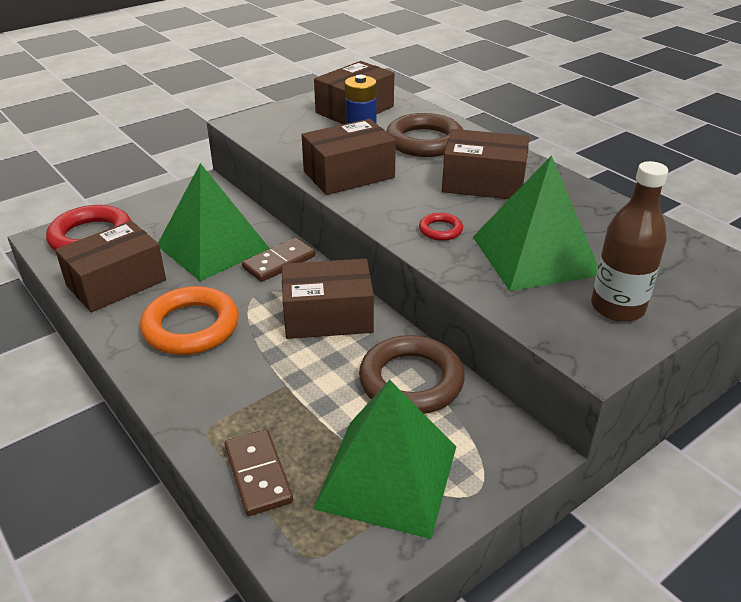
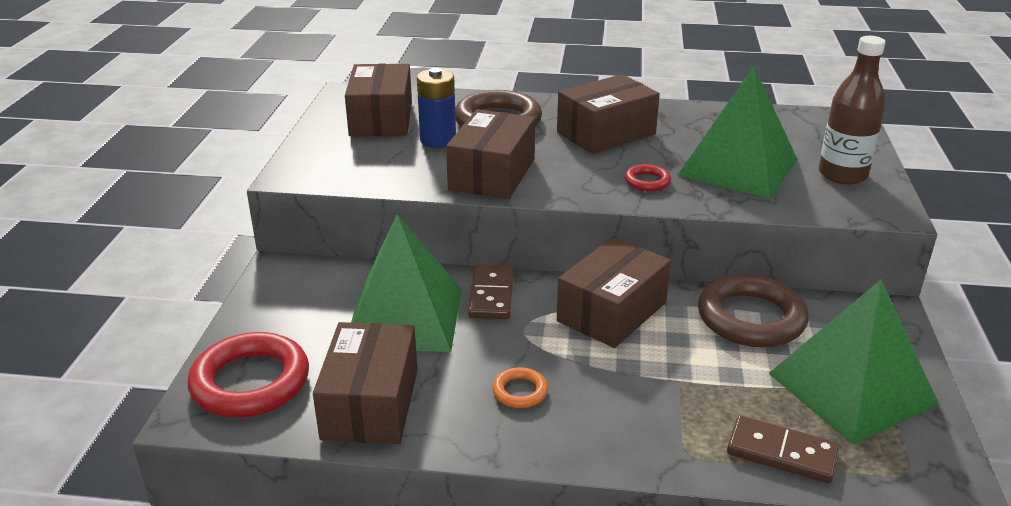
camera: 45 degrees left, 5 degrees down
(191, 327) = (520, 391): orange ring -> orange ring, size x0.47

